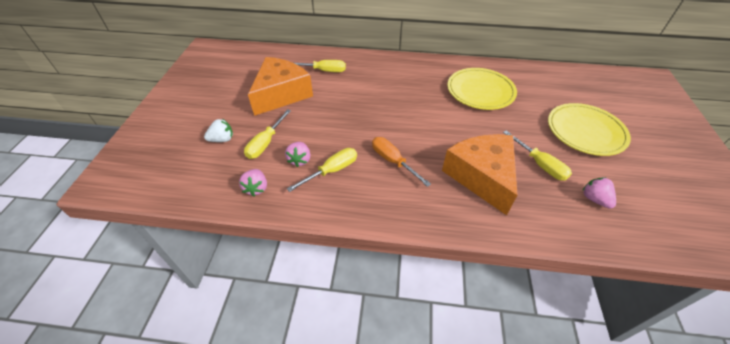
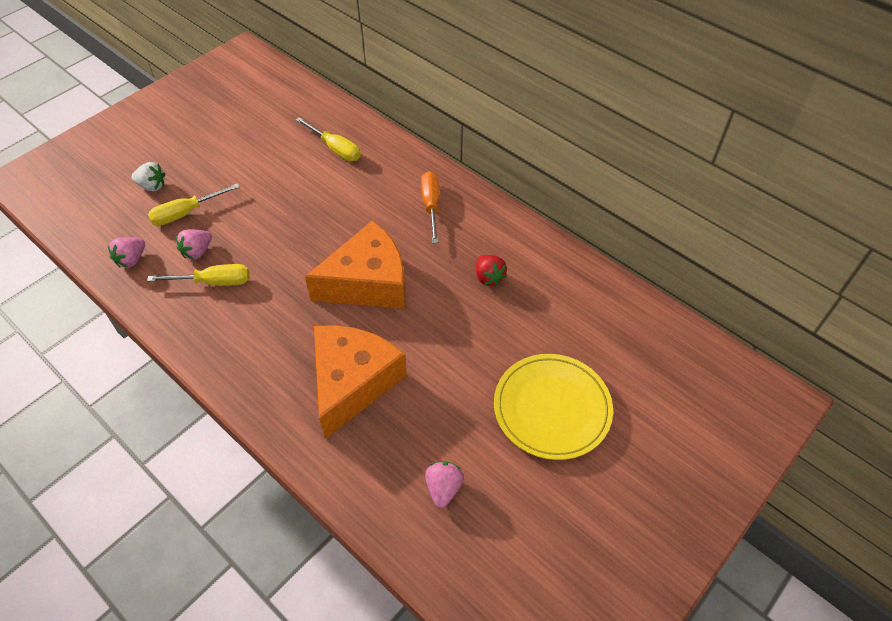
camera: 35 degrees right, 5 degrees up
(281, 94) = (258, 158): orange cheese -> orange cheese (368, 282)
(393, 161) = (283, 308): orange screwdriver -> orange screwdriver (431, 205)
(480, 91) = (489, 277): yellow plate -> red strawberry
(540, 164) = (436, 410): yellow screwdriver -> none

